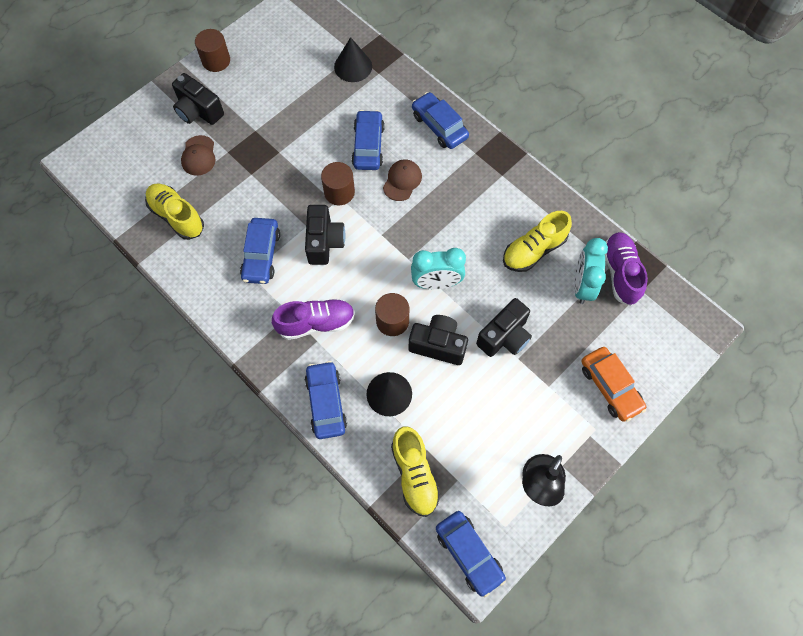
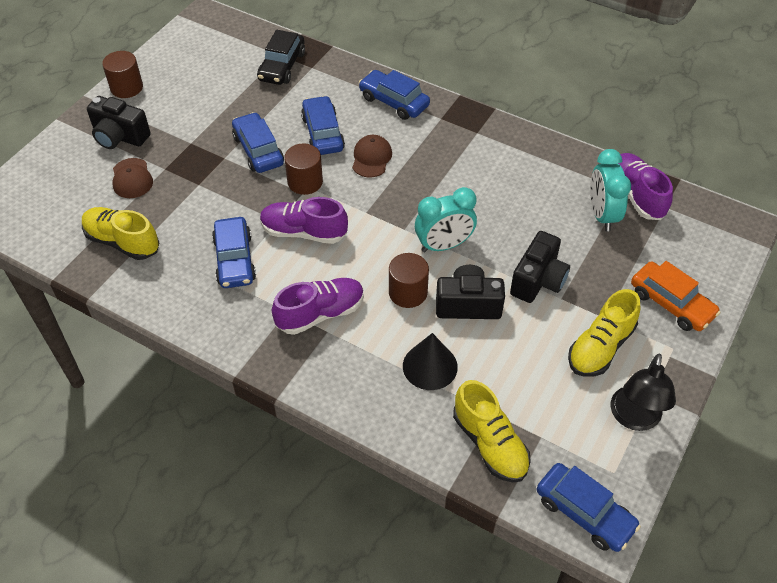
camera: 15 degrees left, 15 degrees down
(324, 242) = (304, 232): black camera -> purple shoe
(326, 403) = (359, 392): blue car -> blue car (258, 150)
(353, 66) = (282, 66): black cone -> black car
(534, 250) = (537, 193): yellow shoe -> yellow shoe (600, 347)

